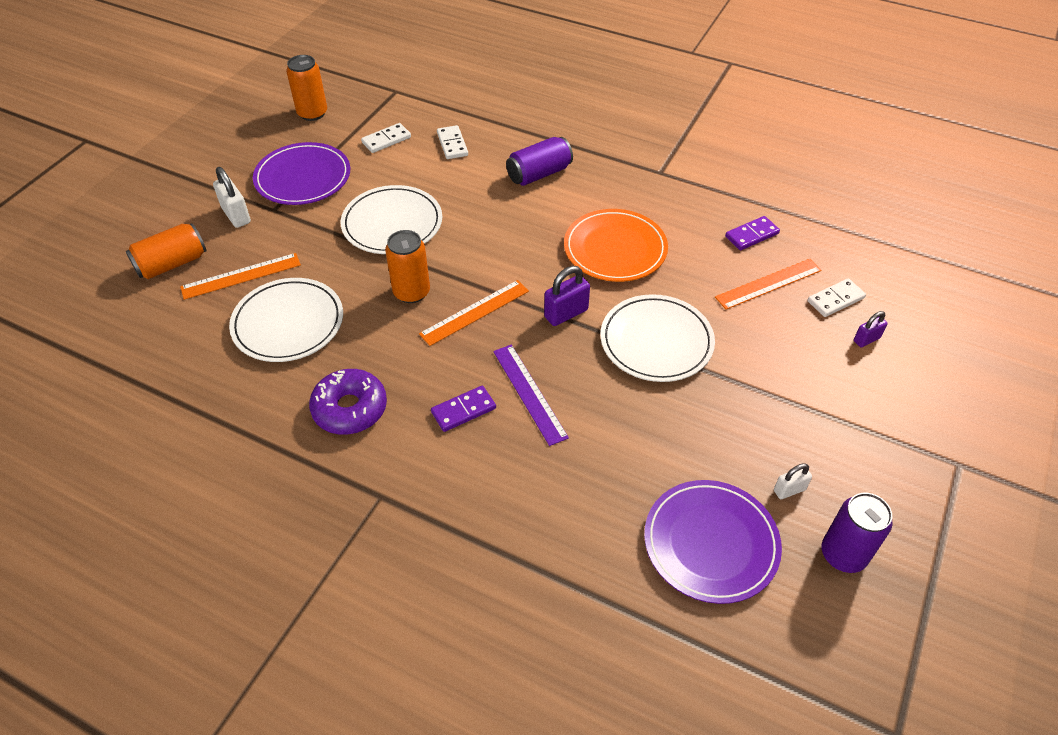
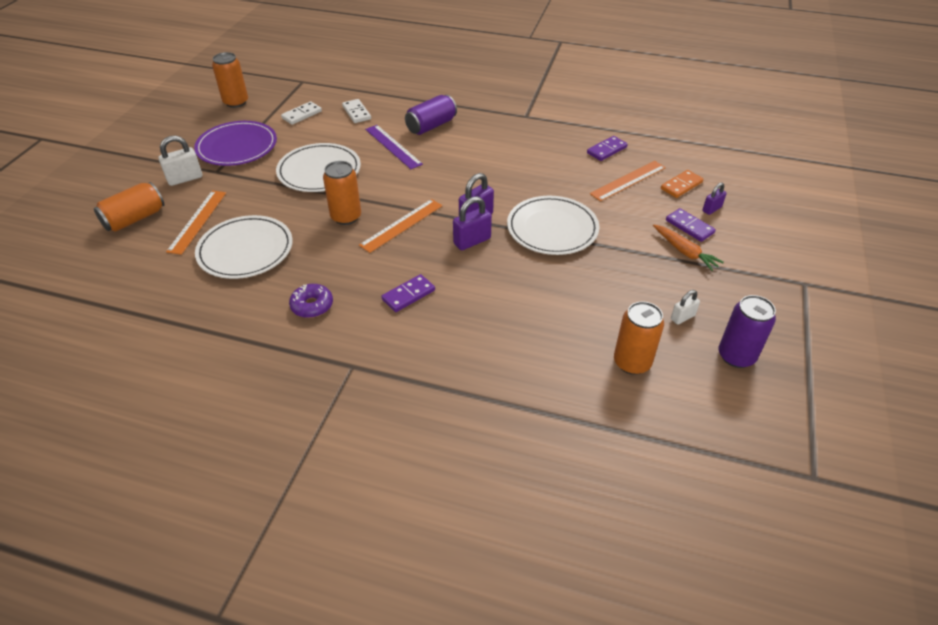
camera: 10 degrees left, 5 degrees down
(236, 215) = (185, 178): white padlock -> white padlock turned 75 degrees counterclockwise
(241, 276) = (198, 221): orange ruler -> orange ruler turned 45 degrees counterclockwise
(350, 409) = (312, 305): purple donut -> purple donut, size x0.66
(529, 393) = (459, 276): purple ruler -> purple ruler (393, 146)
(554, 346) = (472, 241): none -> purple padlock
(615, 249) = (504, 170): orange plate -> none
(711, 543) = (632, 362): purple plate -> orange can
(815, 397) = (684, 252): none -> orange carrot
(831, 361) = (689, 226): none -> purple domino
(835, 299) = (681, 185): white domino -> orange domino

